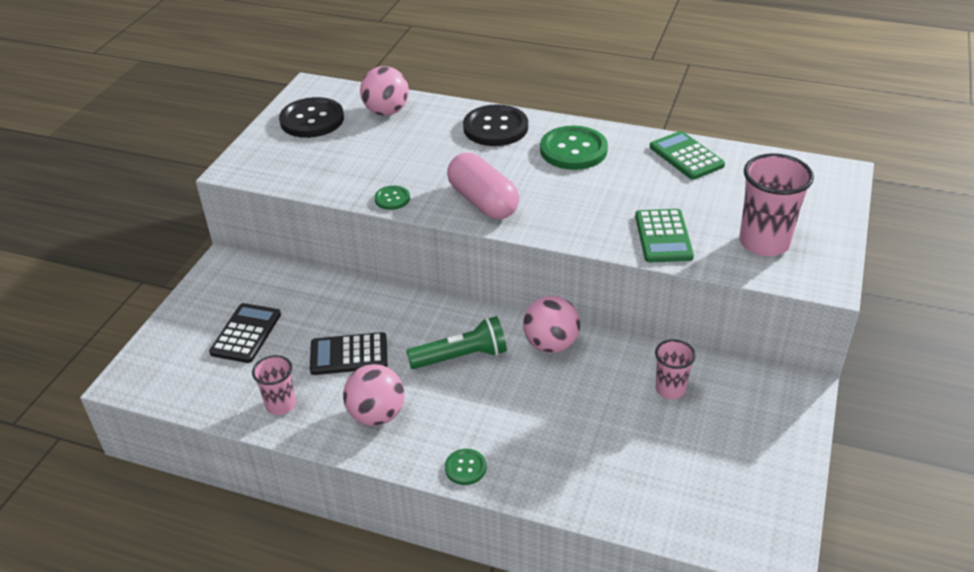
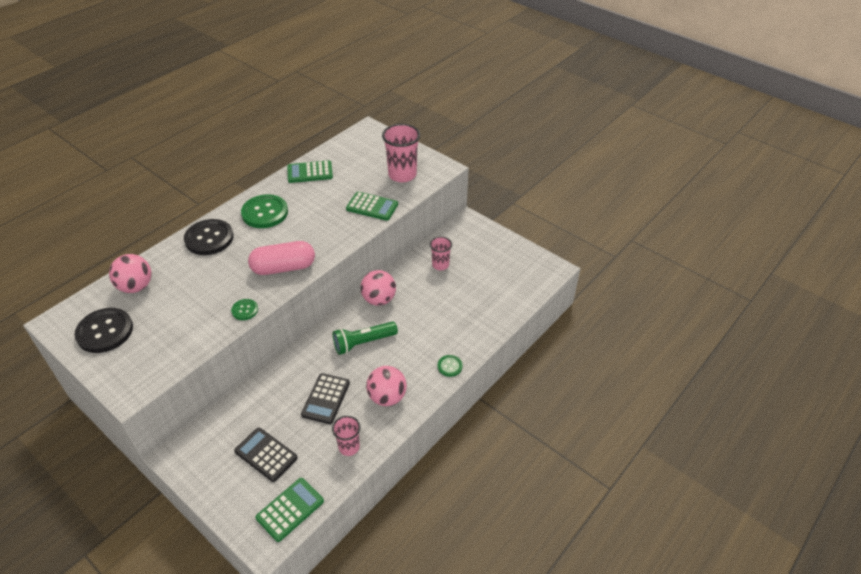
camera: 70 degrees left, 5 degrees up
(175, 384) = (290, 509): none -> green calculator
(461, 357) = (363, 343): green flashlight -> green flashlight turned 120 degrees counterclockwise

